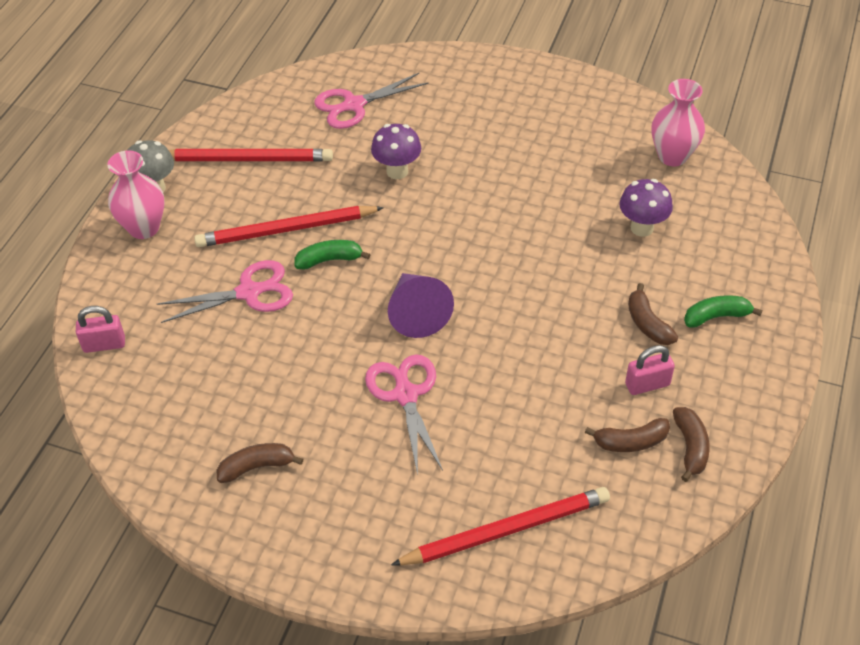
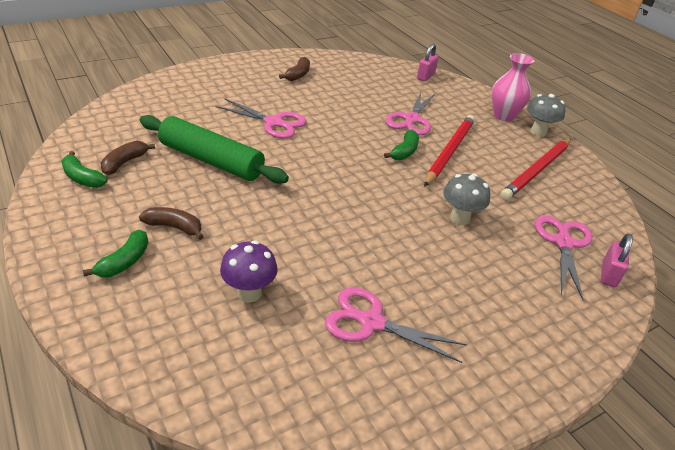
camera: 125 degrees right, 10 degrees down
(397, 171) = (459, 218): purple mushroom -> grey mushroom
(416, 313) = (321, 155): purple cone -> none
(506, 530) = (158, 104): red pencil -> none
(536, 383) = (211, 160): none -> green rolling pin
(579, 156) = (371, 322): none -> pink scissors
(647, 384) = (140, 194): pink padlock -> pink padlock (608, 274)
(672, 156) = (297, 387): pink vase -> none
(690, 447) = (82, 178): brown banana -> green banana

